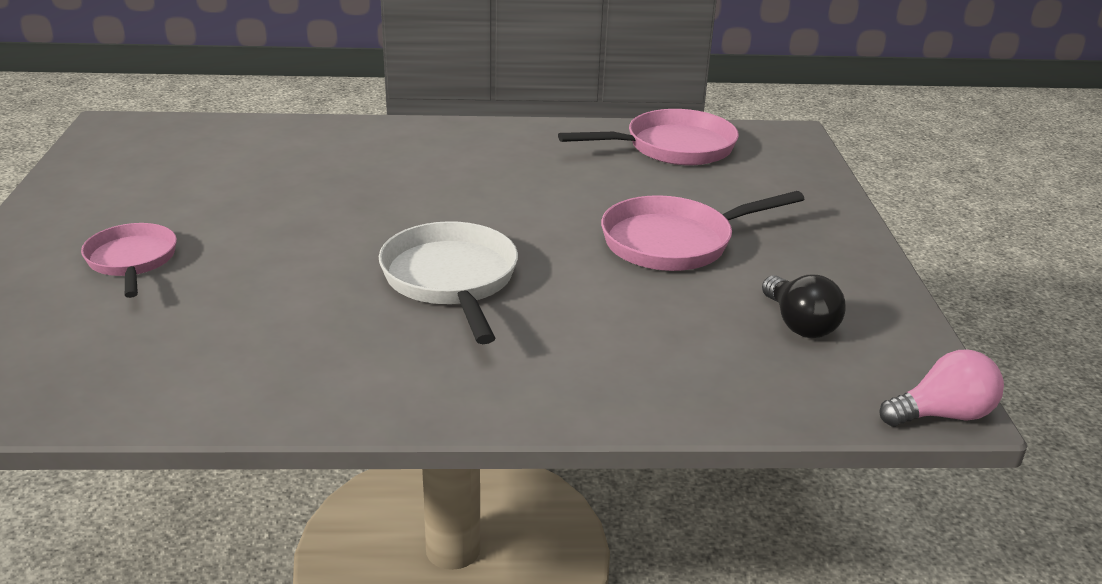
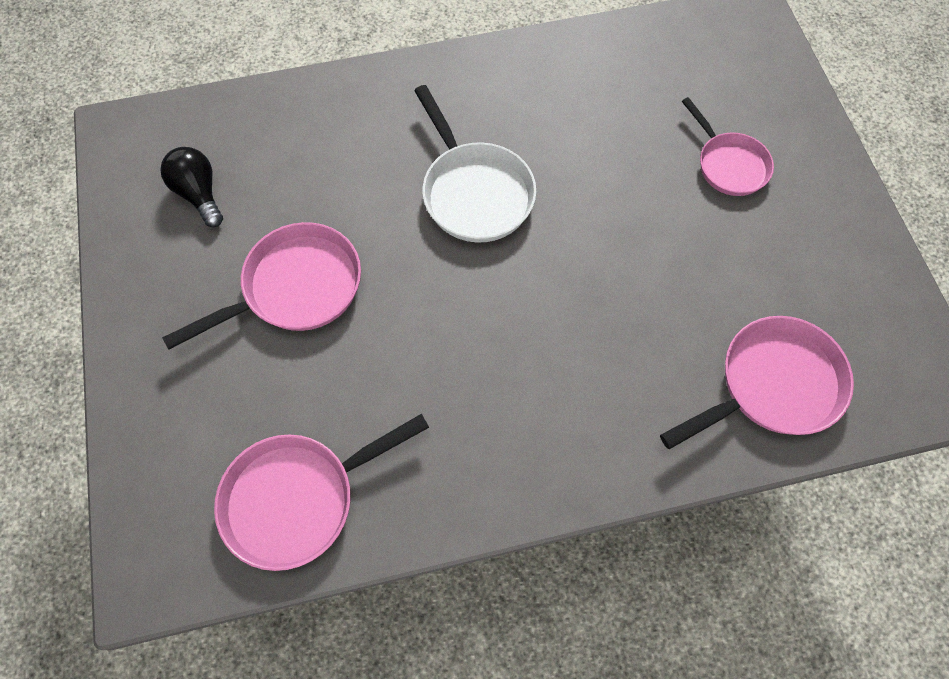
camera: 170 degrees right, 35 degrees up
(250, 143) = (771, 385): none -> pink pan
(942, 415) = (120, 120): pink light bulb -> none

